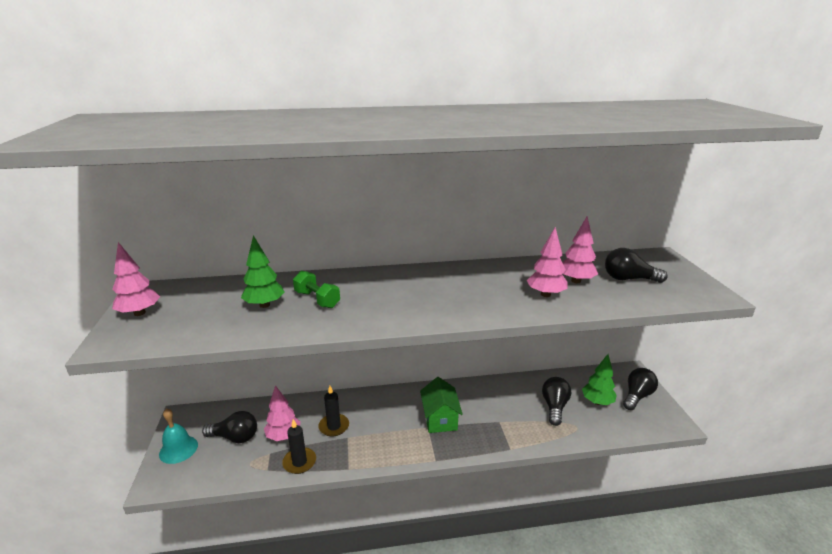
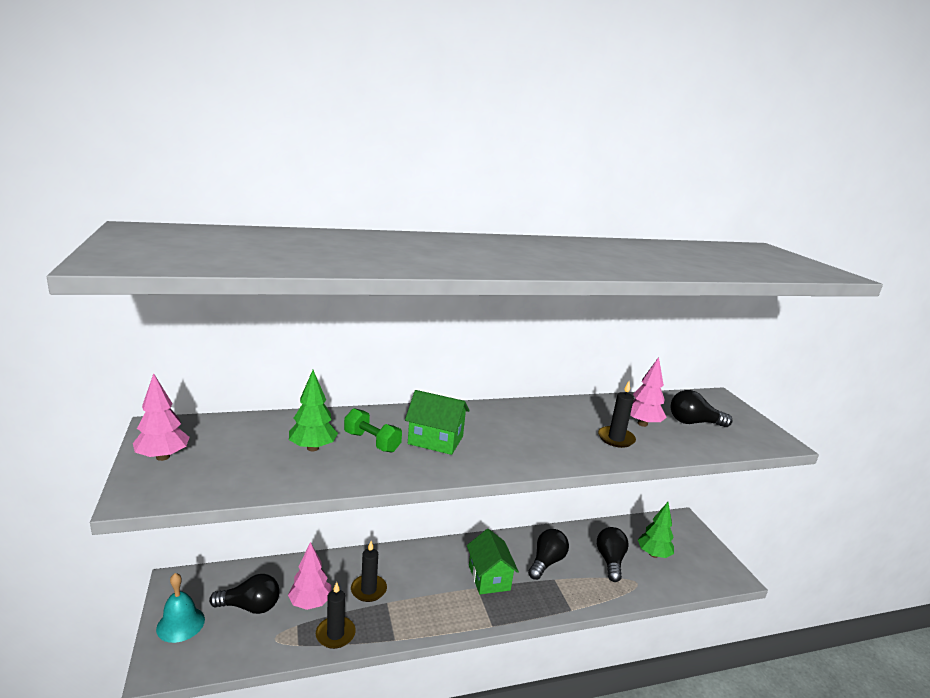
camera: 10 degrees left, 5 degrees down
(374, 297) = (435, 440): none -> green house
(545, 294) = (616, 438): pink tree -> black candle
(637, 396) = (692, 547): black light bulb -> black light bulb (546, 562)

